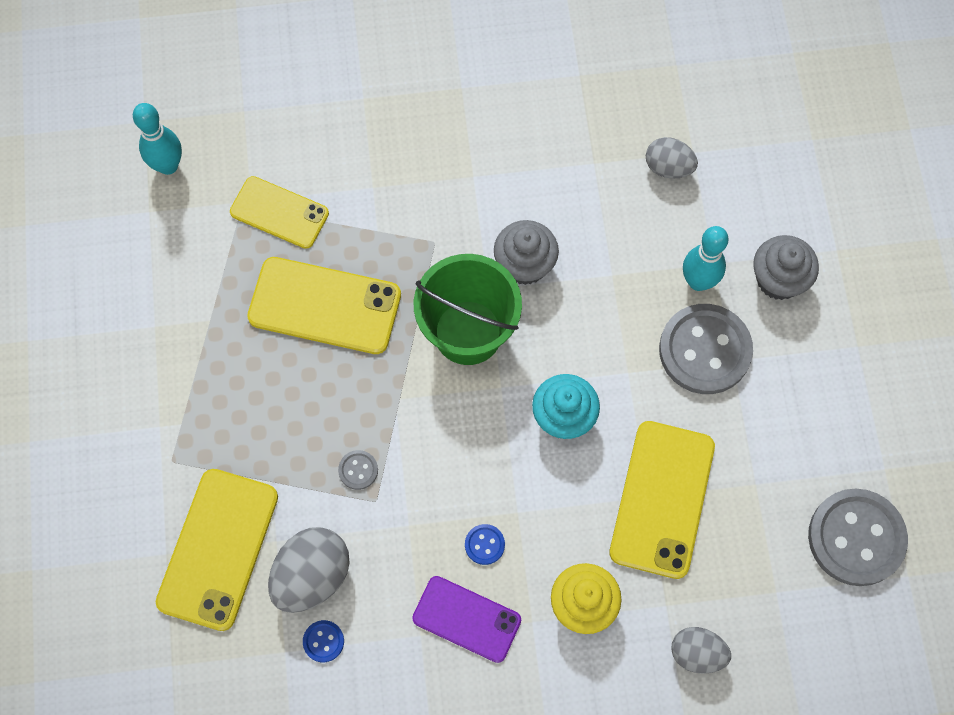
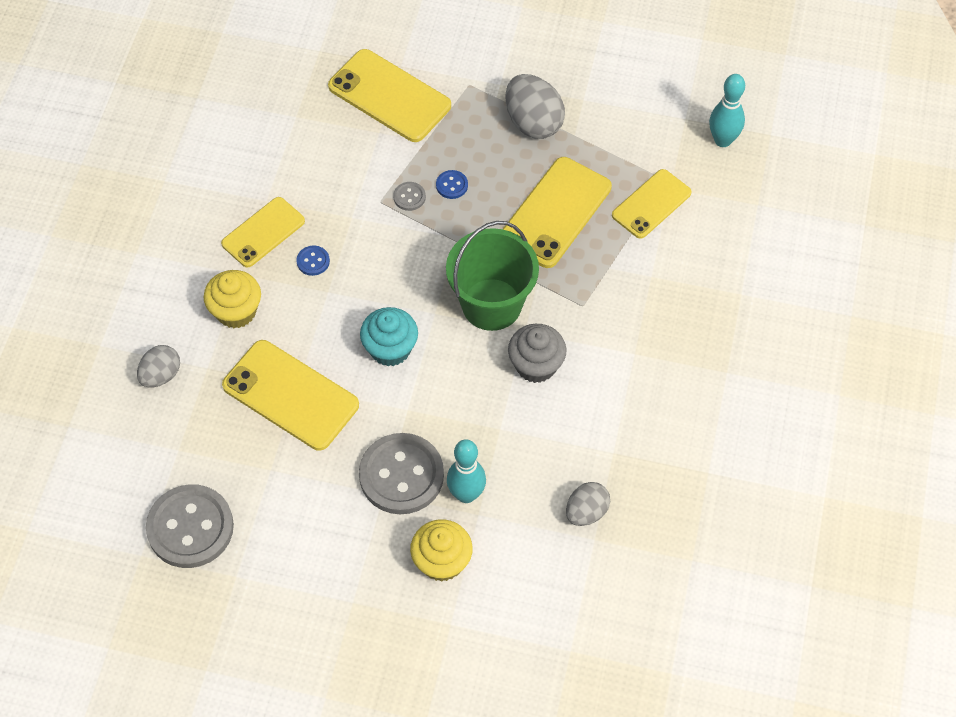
camera: 110 degrees right, 10 degrees down
(312, 576) = (342, 146): grey egg -> grey egg (533, 122)
(323, 641) = (291, 141): blue button -> blue button (452, 185)
(466, 619) = (263, 232): purple phone -> yellow phone
(778, 279) = (442, 561): grey cupcake -> yellow cupcake

